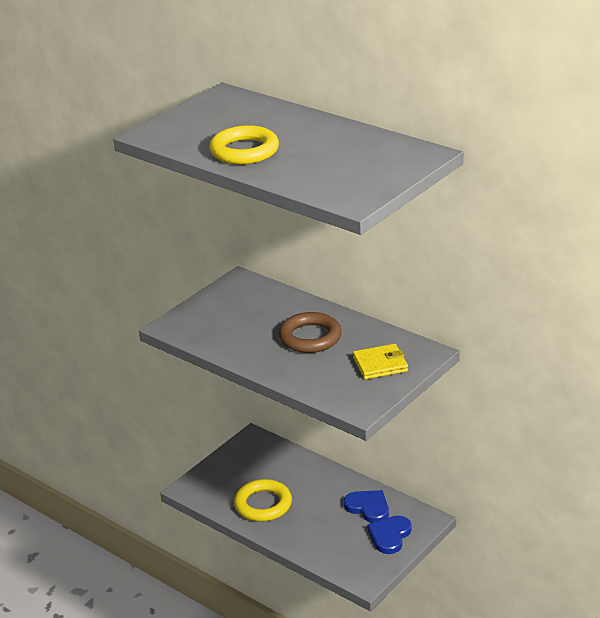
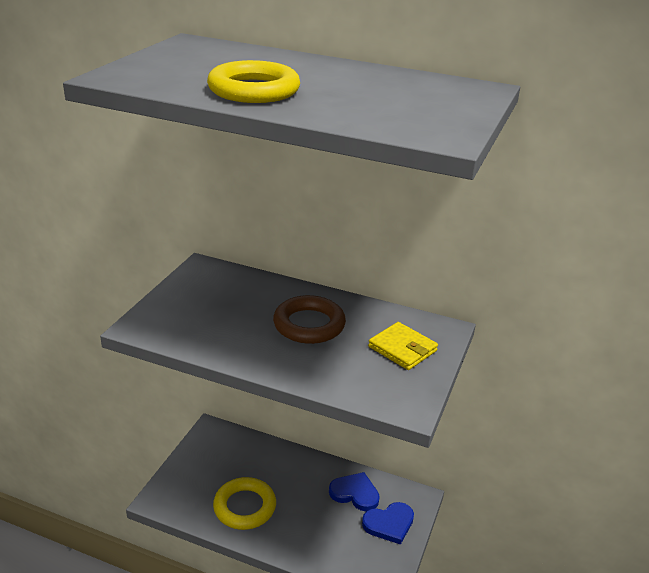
camera: 20 degrees left, 0 degrees up
(380, 364) = (402, 349): yellow wallet -> yellow wallet turned 75 degrees clockwise
(389, 536) = (389, 524): blue heart -> blue heart turned 120 degrees counterclockwise

